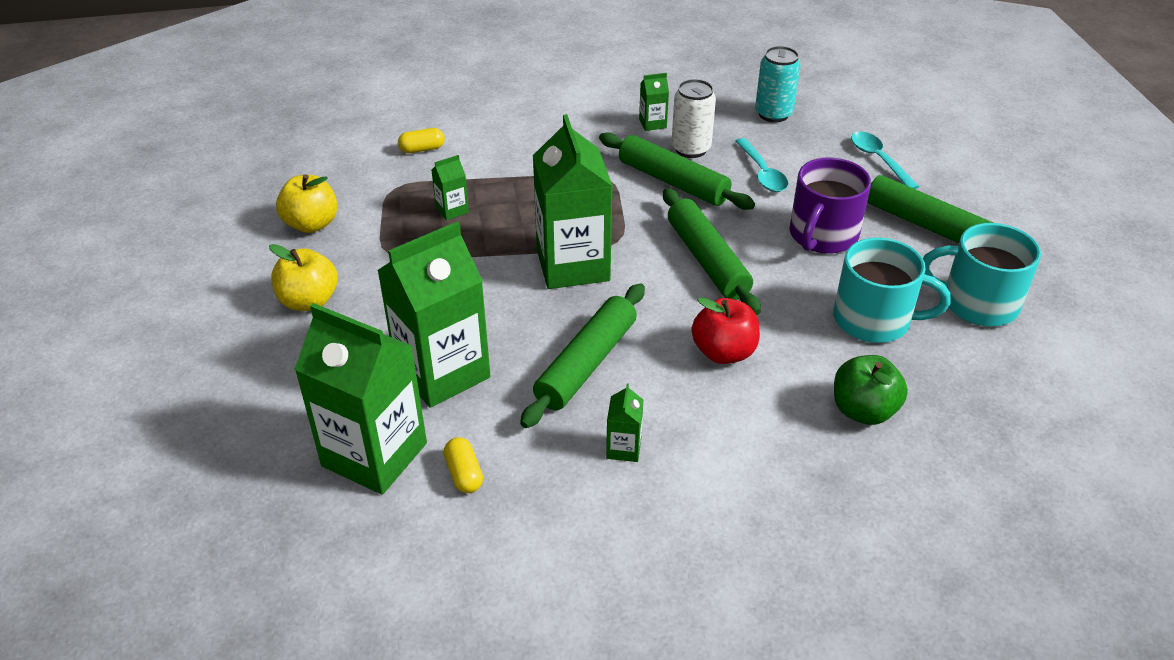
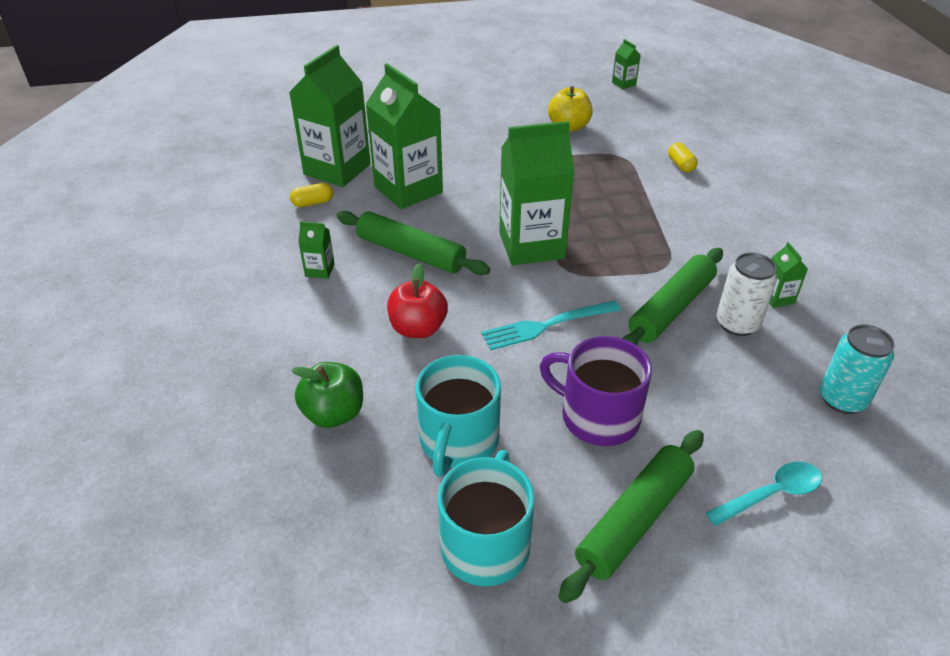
camera: 90 degrees right, 0 degrees up
(309, 301) = (483, 134): yellow apple -> none
(452, 210) = (597, 184): green carton -> green carton (623, 84)
(707, 260) = (546, 326): green rolling pin -> turquoise fork
(762, 173) = (707, 377): turquoise spoon -> none

